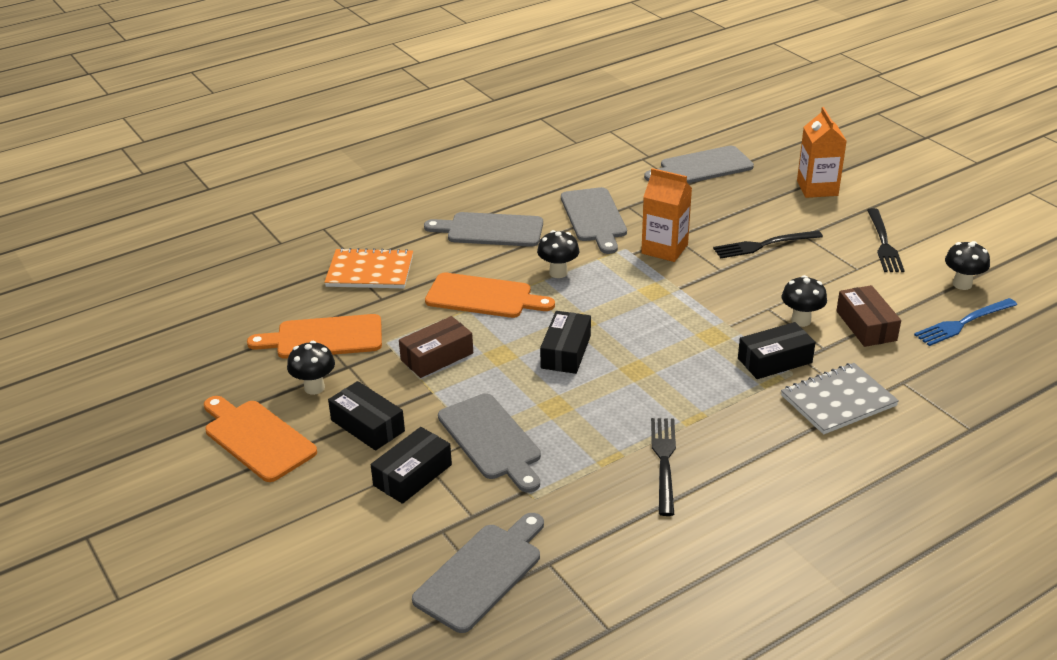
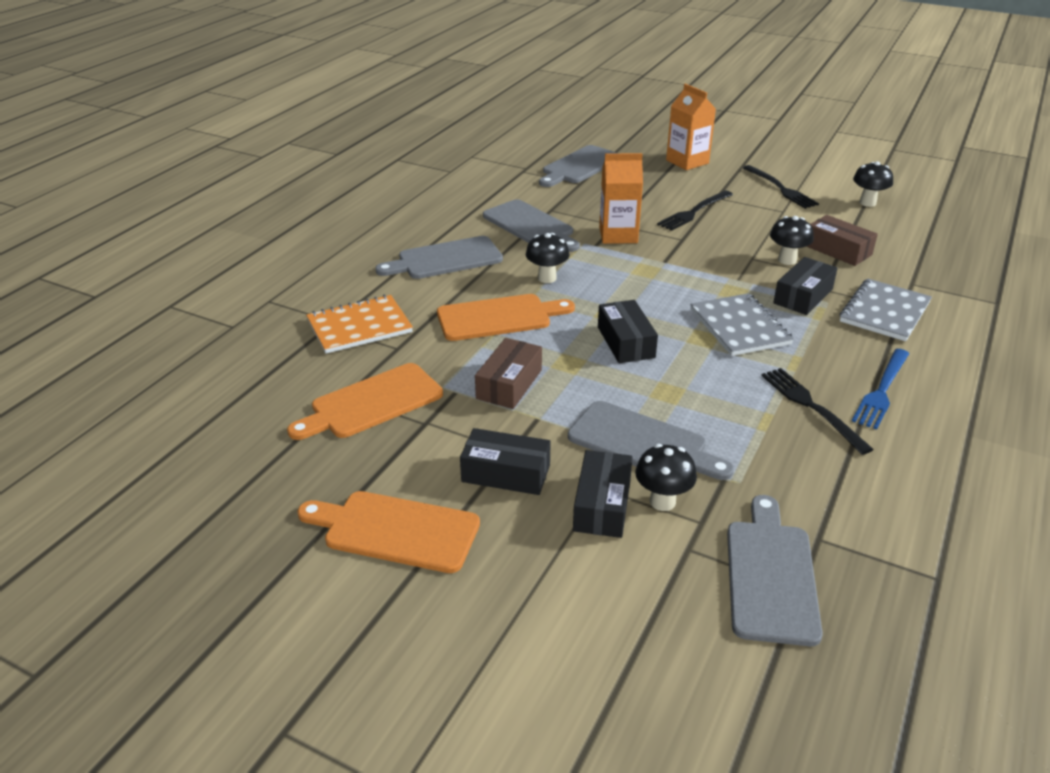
camera: 30 degrees left, 0 degrees up
(314, 388) = (410, 455): black mushroom -> black mushroom (662, 501)
(681, 370) = (739, 327): none -> grey notebook
(963, 323) = (901, 229): blue fork -> blue fork (882, 391)

